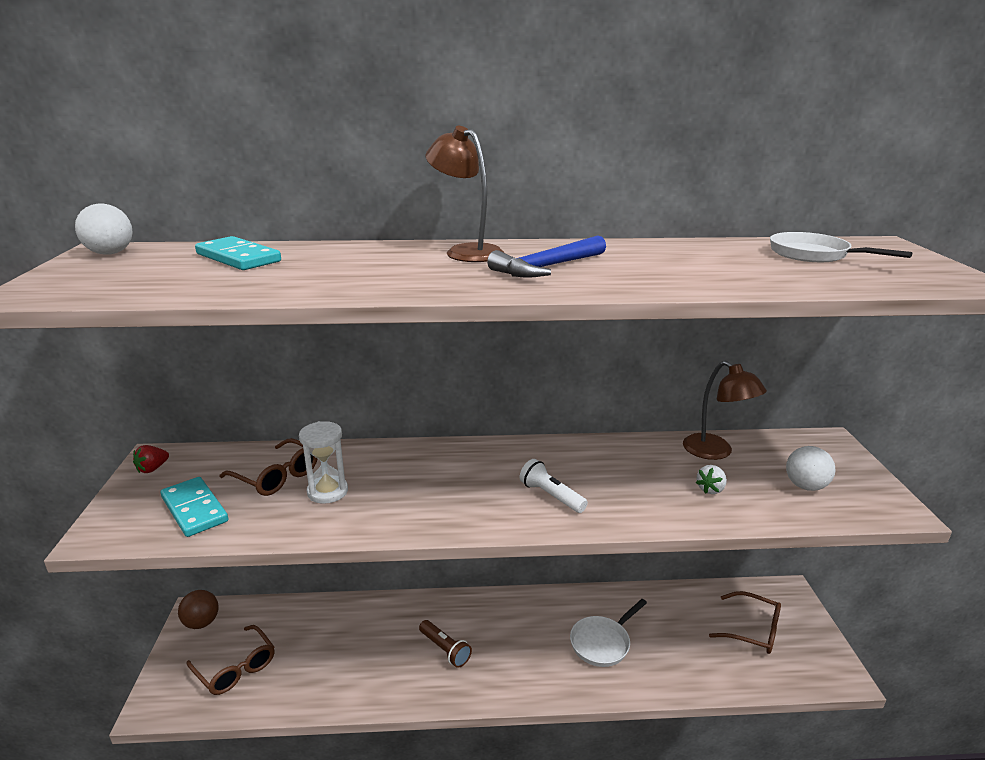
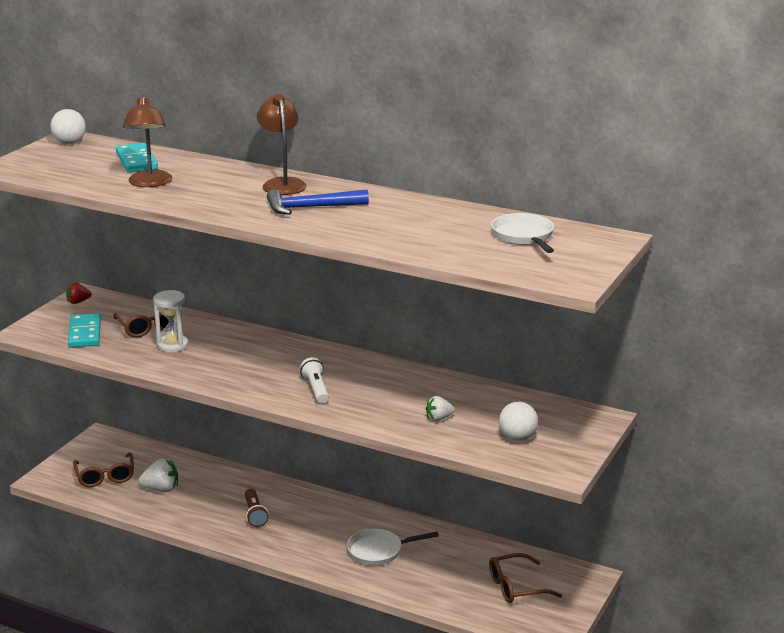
camera: 30 degrees right, 0 degrees up
(201, 623) = (100, 443): brown ball -> none
(316, 658) = (161, 489): none -> white strawberry
(716, 452) = (486, 398): brown lamp -> brown lamp (150, 183)
(753, 630) = (516, 587): brown glasses -> brown glasses turned 105 degrees clockwise

